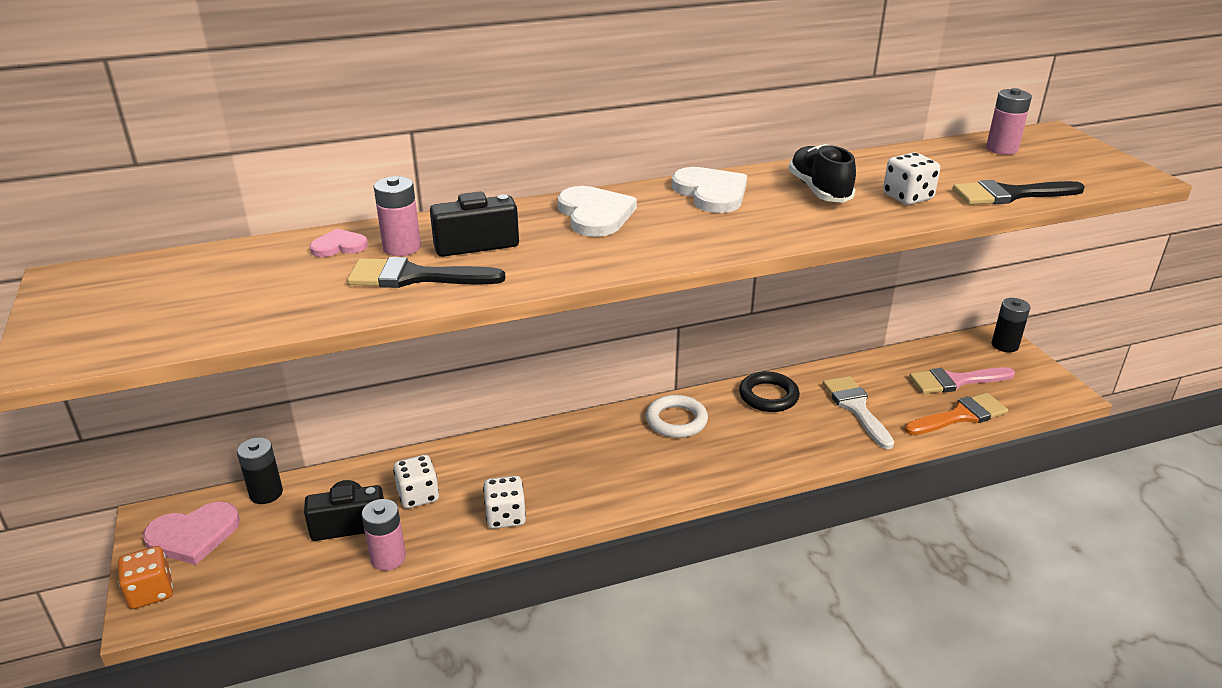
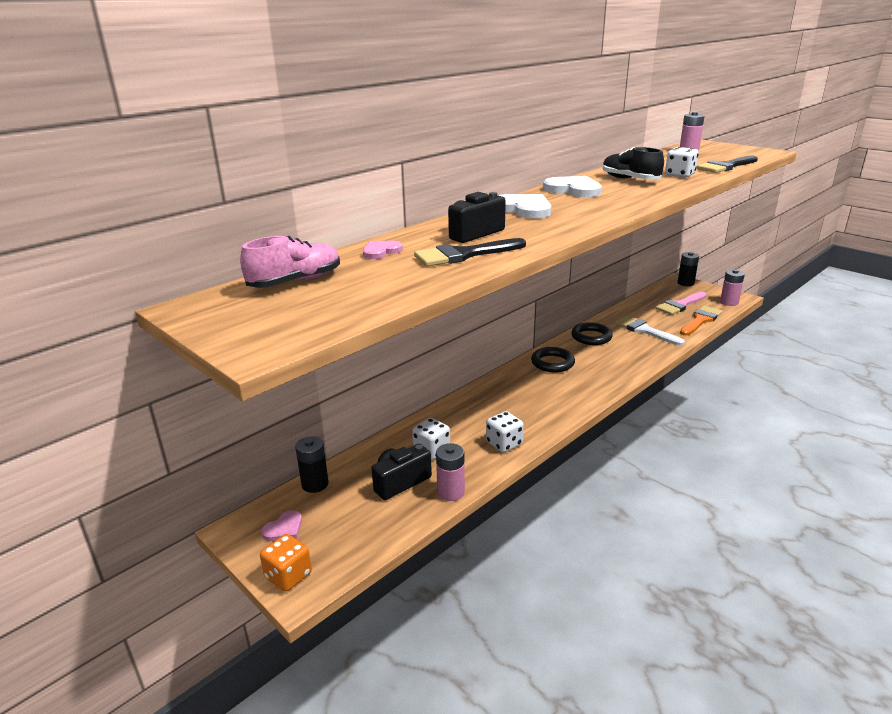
camera: 25 degrees left, 5 degrees down
(193, 535) = (284, 528): pink heart -> pink heart, size x0.56
(199, 270) = (296, 282): none -> pink shoe
(402, 247) = (427, 244): pink battery -> pink battery (729, 302)
(676, 420) = (552, 363): white ring -> black ring

